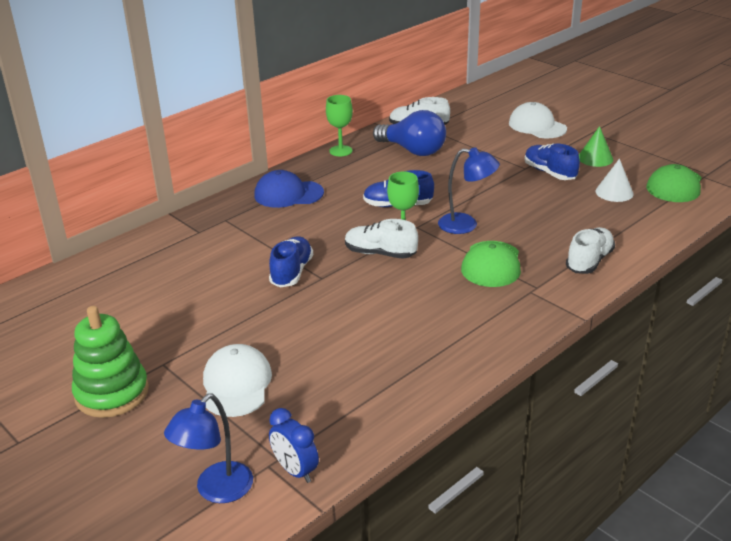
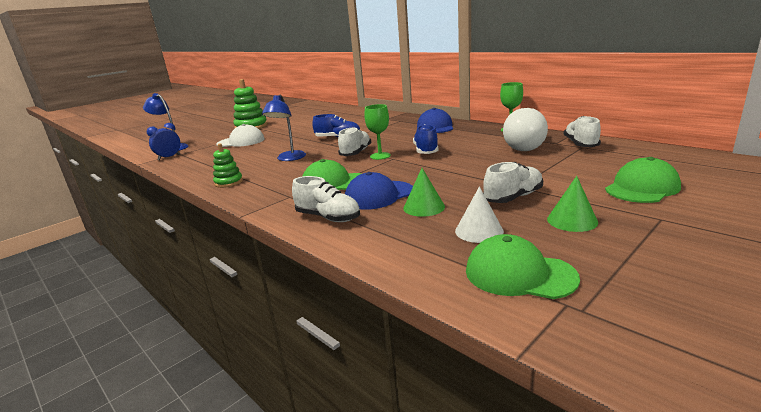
camera: 90 degrees right, 10 degrees down
(413, 150) = (527, 147): blue light bulb -> white light bulb
(466, 225) = (396, 171): blue lamp -> blue lamp (289, 158)
(470, 352) = (229, 182): none -> green stacking toy
(536, 235) = (379, 195): none -> blue cap
(537, 126) = (642, 188): white cap -> green cap
(549, 173) = (513, 197): blue shoe -> white shoe
(567, 212) = (424, 207): none -> green cone

